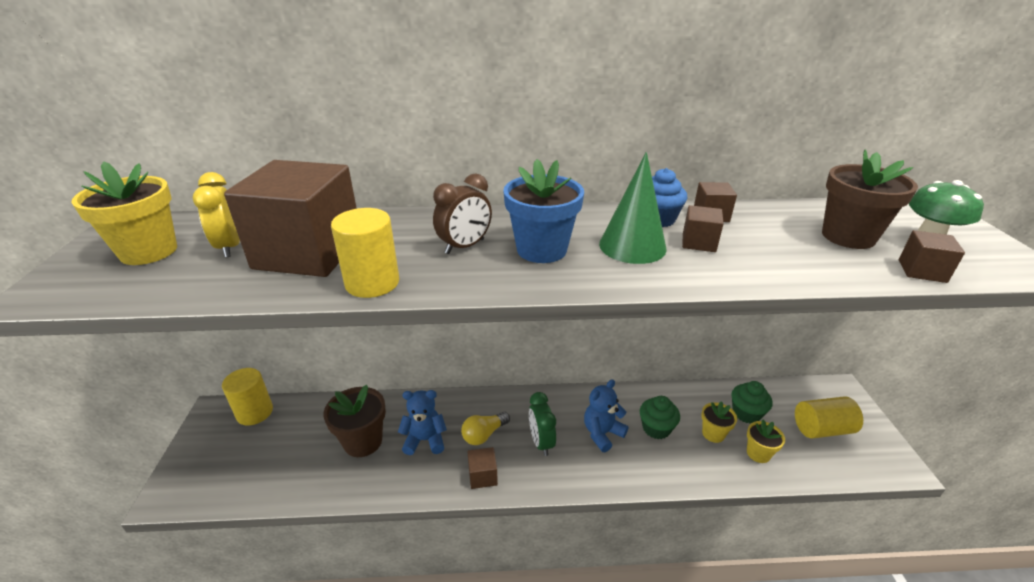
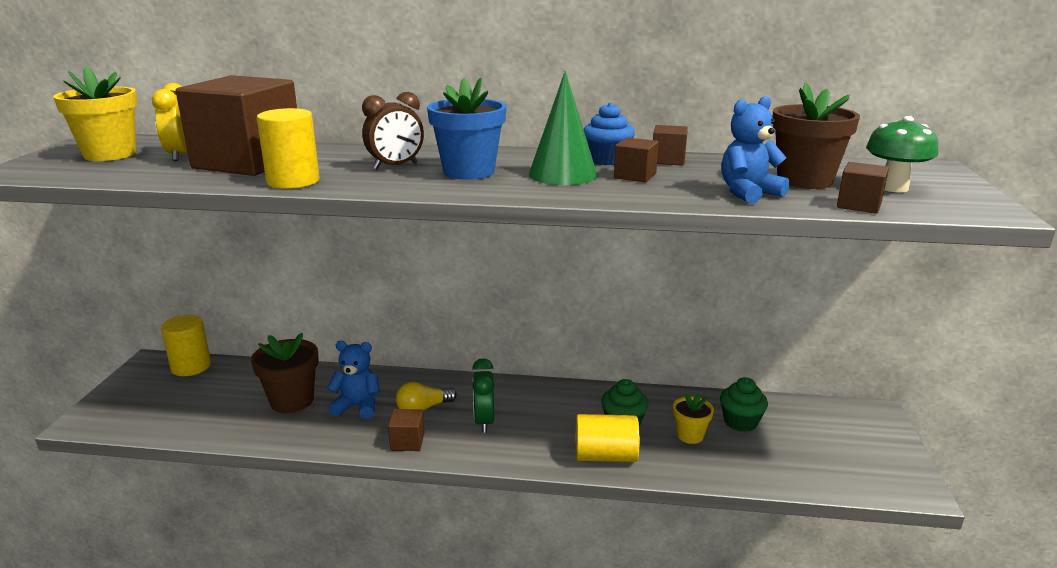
camera: 10 degrees right, 10 degrees down
(602, 433) = (557, 421): blue teddy bear -> blue teddy bear (748, 193)
(758, 453) = (737, 458): yellow flower pot -> none
(821, 429) = (829, 445): yellow cylinder -> yellow cylinder (605, 456)

